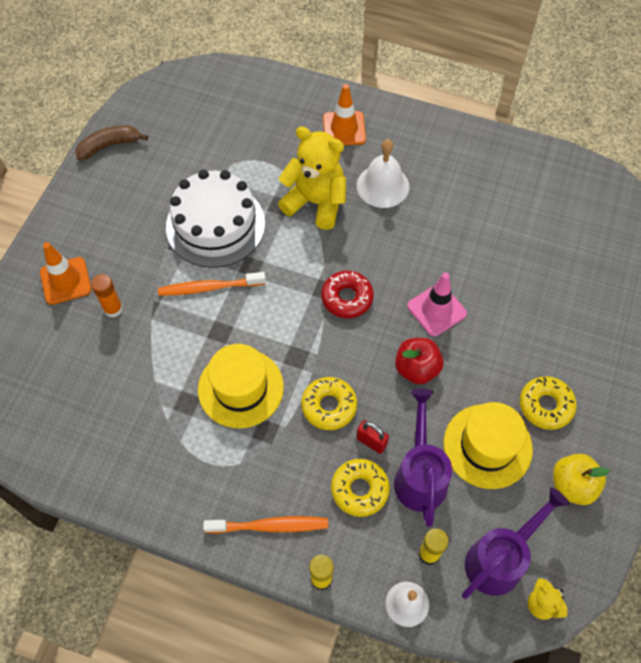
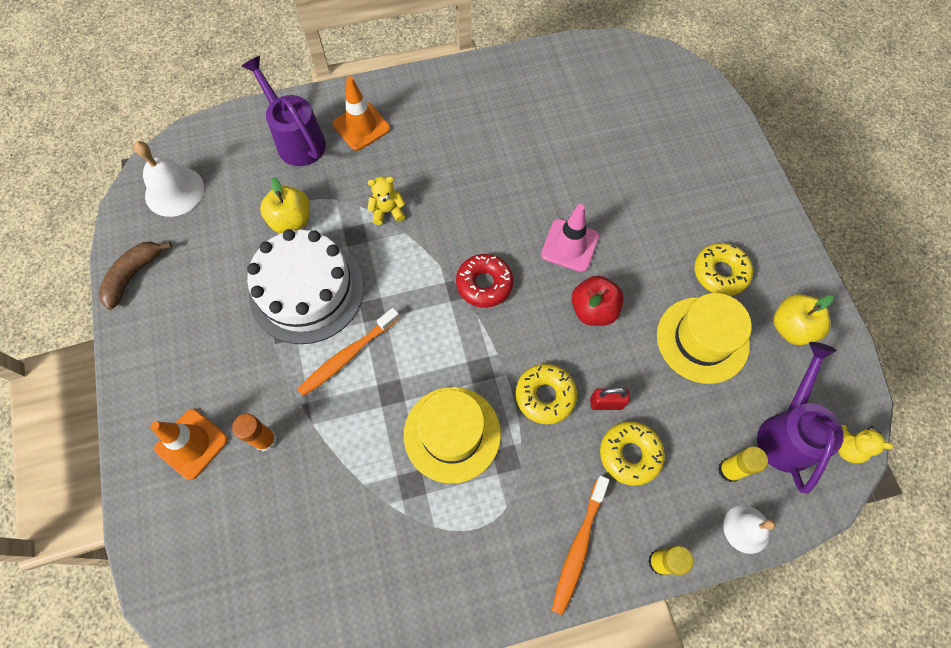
camera: 35 degrees left, 5 degrees up
(241, 169) = (291, 220): none -> yellow apple
(269, 526) = (578, 547): orange toothbrush -> orange toothbrush turned 150 degrees clockwise
(316, 202) = (387, 211): yellow teddy bear -> yellow teddy bear, size x0.48
(383, 186) = (437, 160): white bell -> white bell (174, 191)
(420, 475) = (669, 405): purple watering can -> purple watering can (297, 140)

